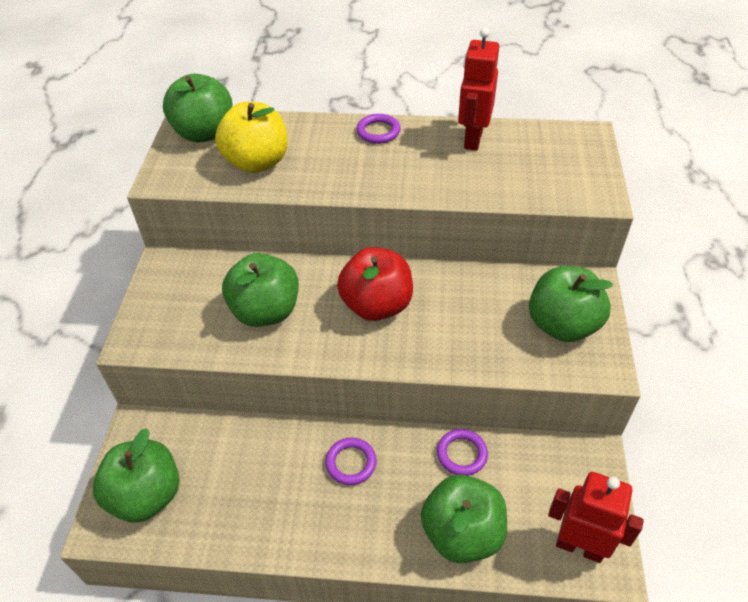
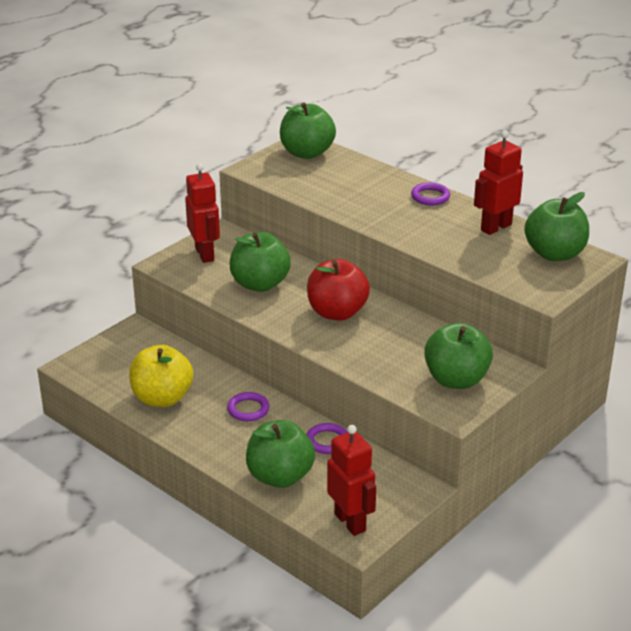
camera: 35 degrees right, 15 degrees down
(146, 495) = (109, 364): green apple -> green apple (554, 254)
(170, 303) = (205, 254): none -> red robot
(257, 162) = (322, 183): yellow apple -> yellow apple (162, 398)

